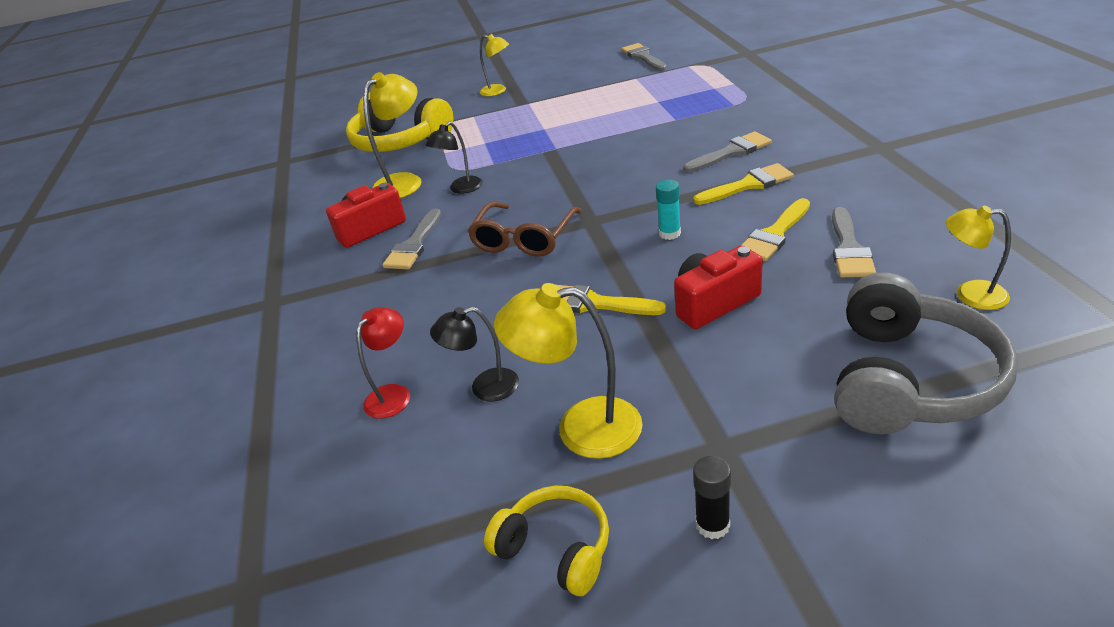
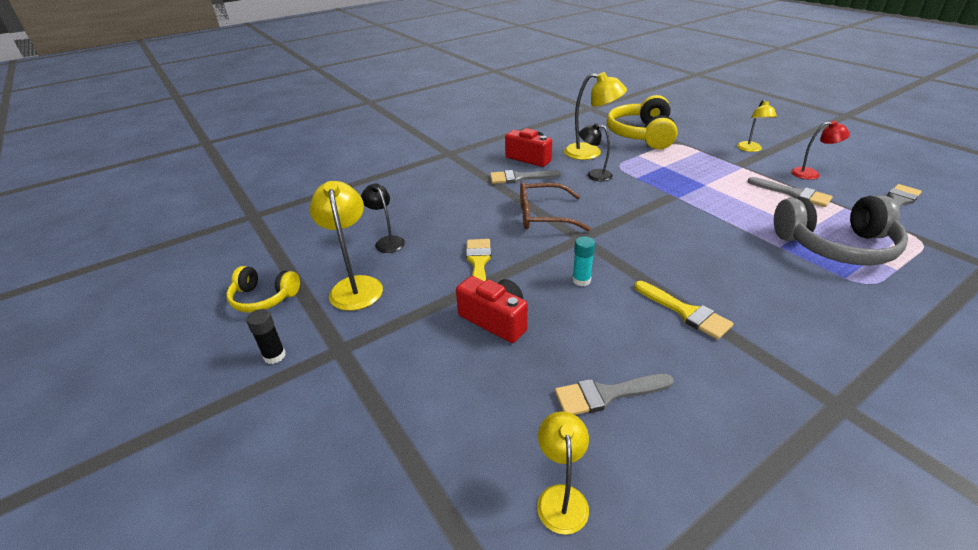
camera: 65 degrees right, 0 degrees up
(393, 394) = (378, 213): red lamp -> red lamp (811, 174)
(556, 548) = (264, 298): yellow headphones -> yellow headphones turned 90 degrees clockwise
(731, 152) = (741, 292): grey brush -> grey brush (793, 194)
(774, 234) = (608, 340): yellow brush -> none
(909, 380) = (421, 450): grey headphones -> grey headphones (835, 246)

